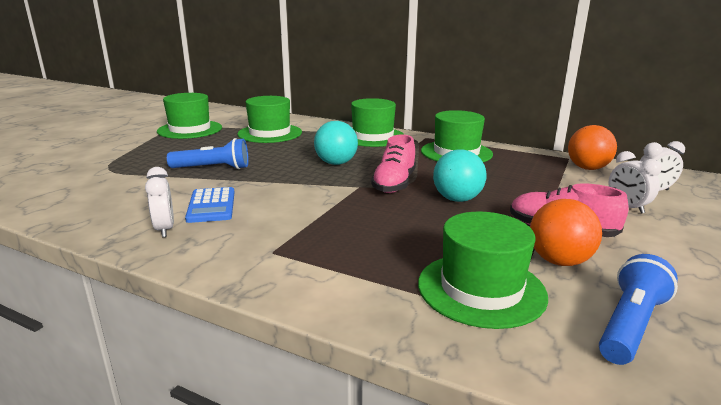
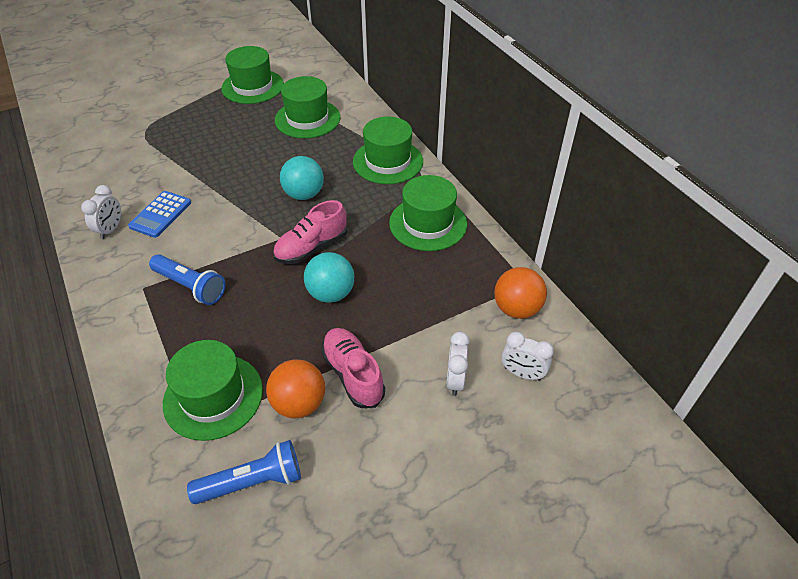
camera: 35 degrees right, 25 degrees up
(213, 168) = (209, 161): blue flashlight -> blue flashlight (190, 286)

